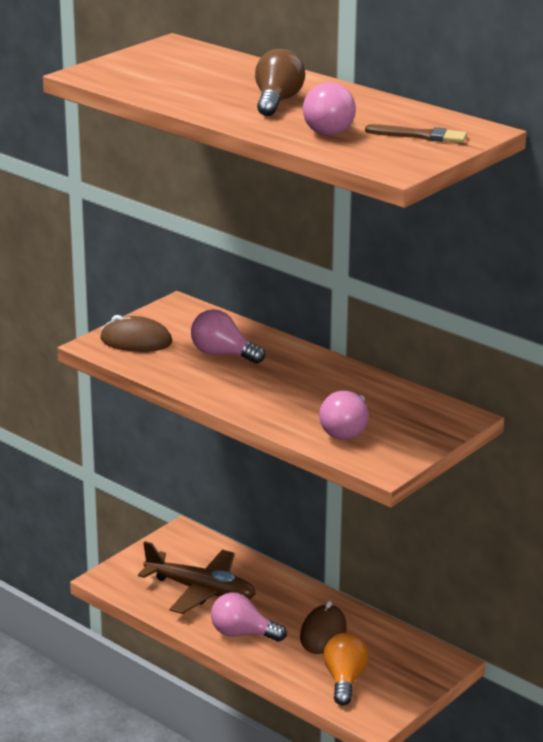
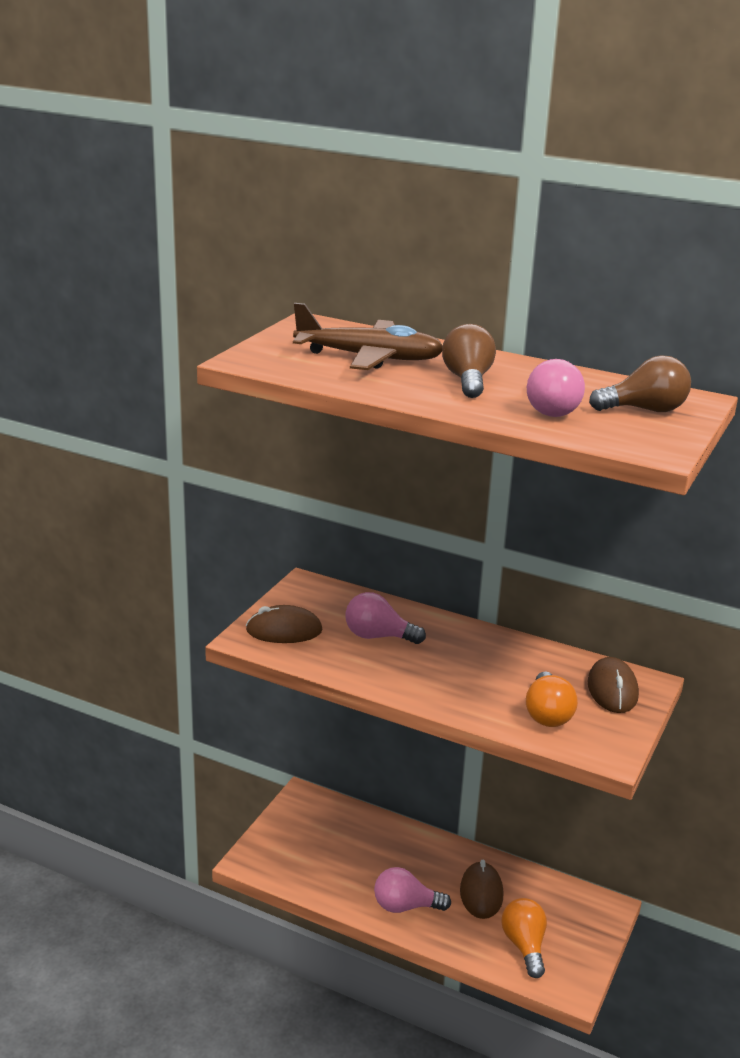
camera: 15 degrees left, 0 degrees up
(201, 590) = (345, 861): brown plane -> brown plane (369, 358)
(346, 431) = (547, 714): pink light bulb -> orange light bulb
(420, 136) = (644, 410): brown brush -> brown light bulb
(423, 418) = (612, 690): none -> brown mouse

